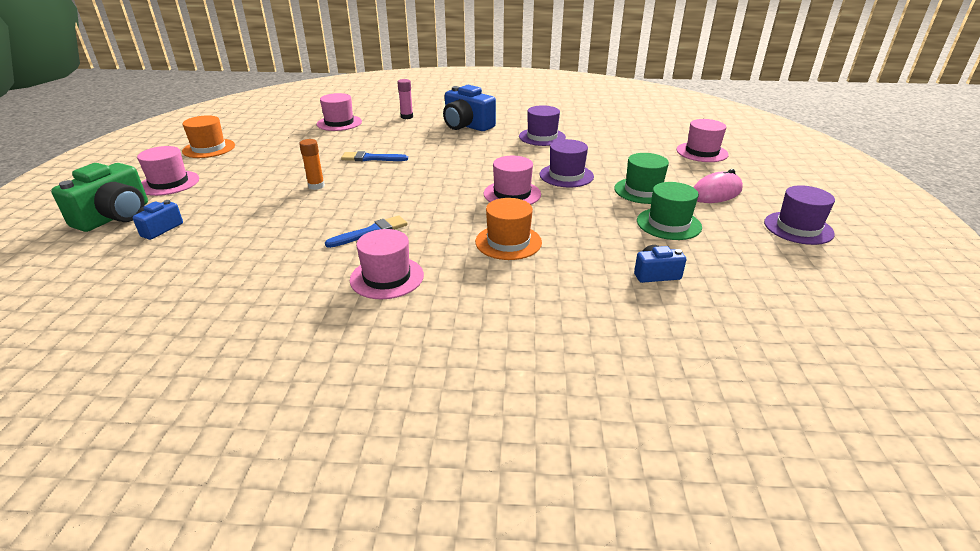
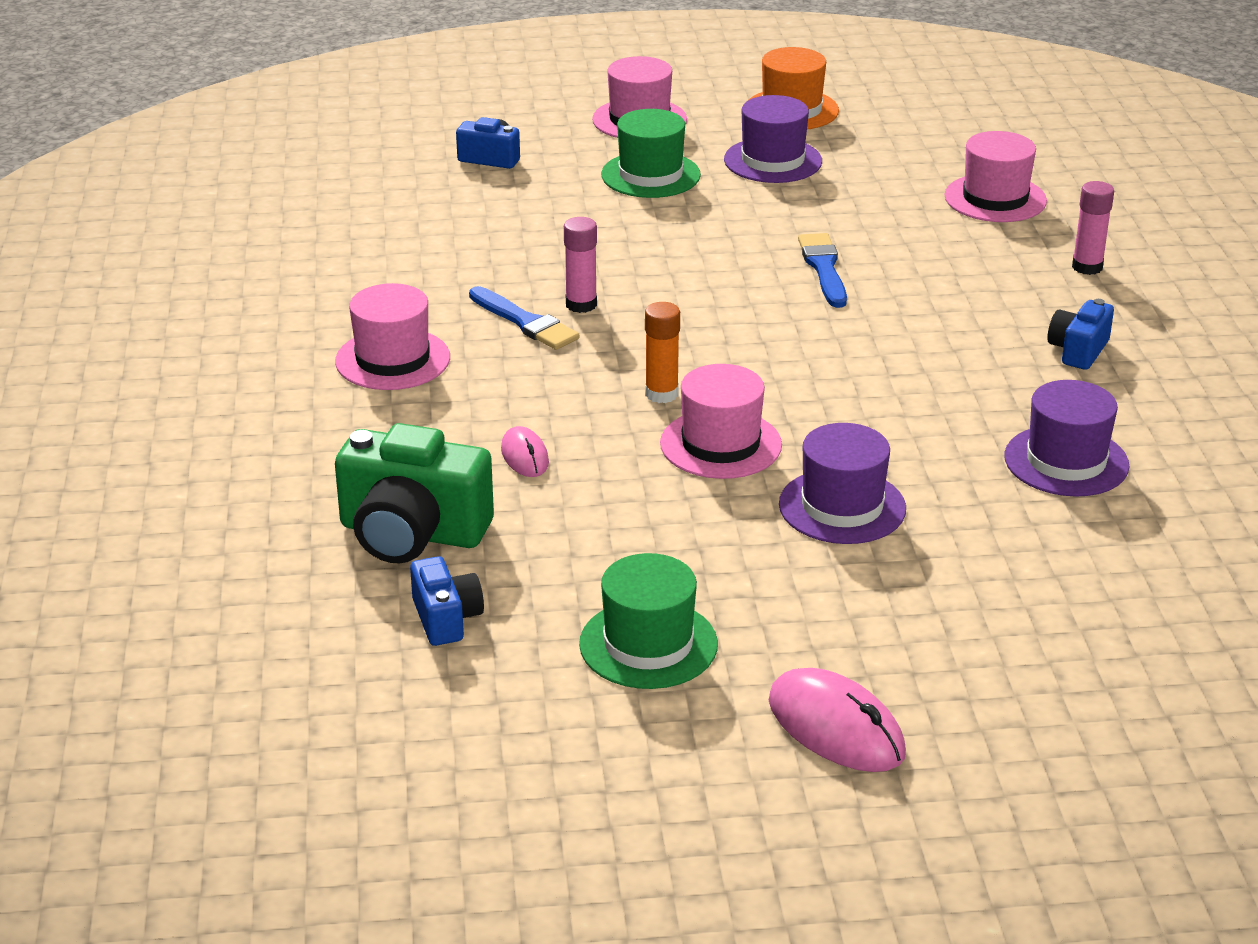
camera: 80 degrees right, 0 degrees up
(115, 217) = (518, 117): green camera -> green camera (412, 533)
(316, 186) = (677, 241): orange glue stick -> orange glue stick (661, 394)
(363, 215) = (581, 305): none -> pink glue stick
(467, 126) = (1078, 350): blue camera -> blue camera, size x0.54
(508, 242) = (525, 456): orange hat -> pink mouse
(643, 191) = (803, 614): green hat -> green hat (650, 175)
(702, 152) = (1104, 727): pink hat -> none
(798, 228) = (684, 839): purple hat -> purple hat (773, 160)

